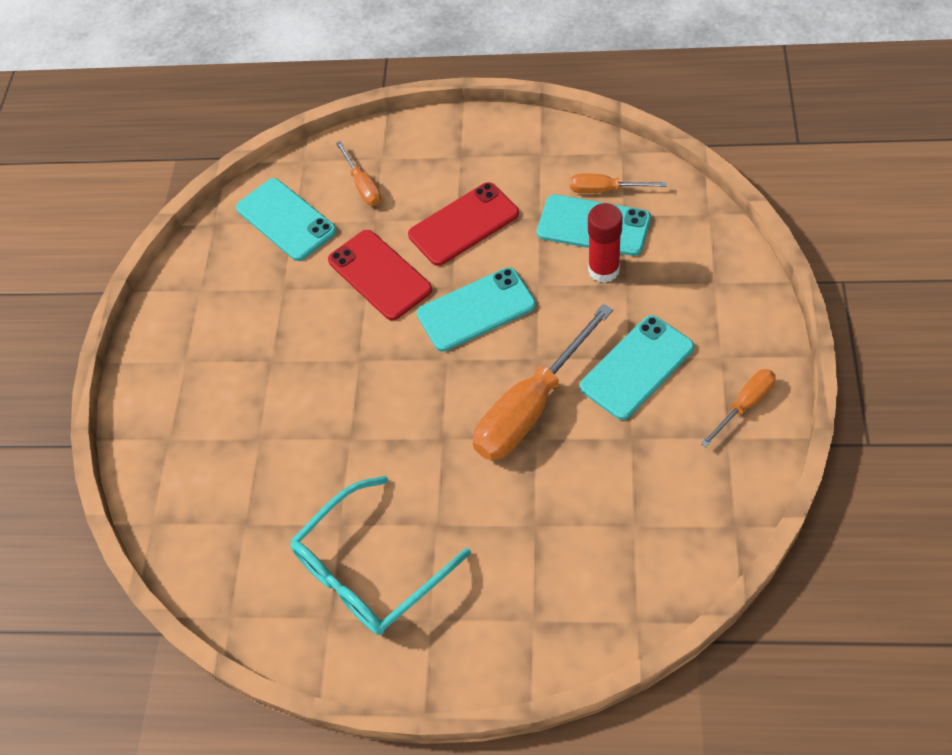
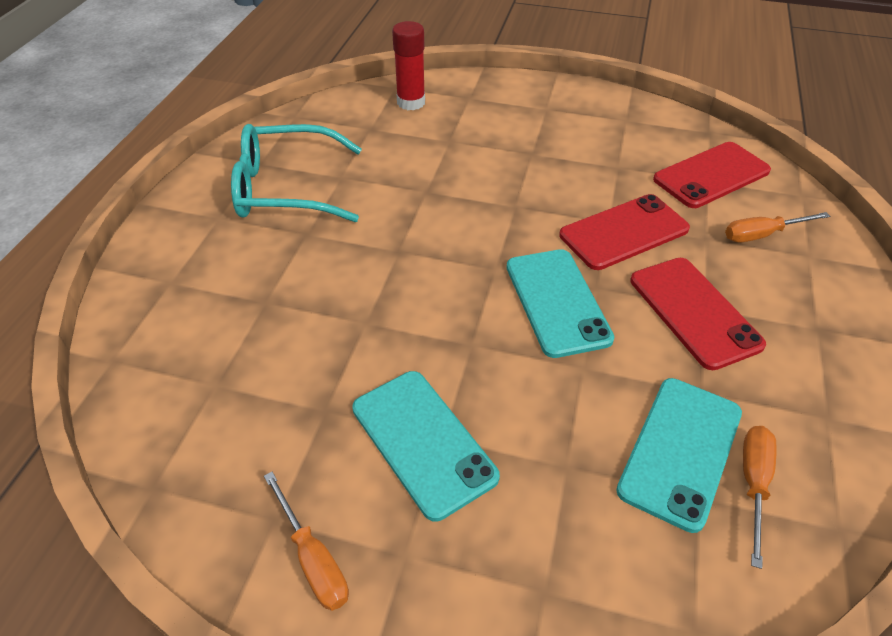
camera: 95 degrees right, 10 degrees down
(286, 220) = (711, 175): turquoise phone -> red phone
(370, 569) = (287, 188): turquoise glasses -> turquoise glasses turned 60 degrees counterclockwise
(531, 407) = (406, 325): orange screwdriver -> none
(603, 270) = (596, 444): red glue stick -> red glue stick (411, 102)

